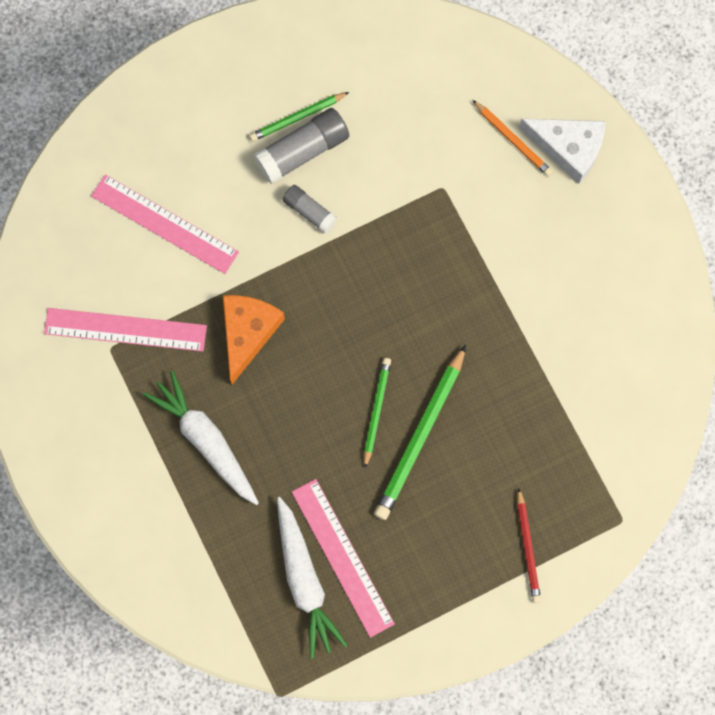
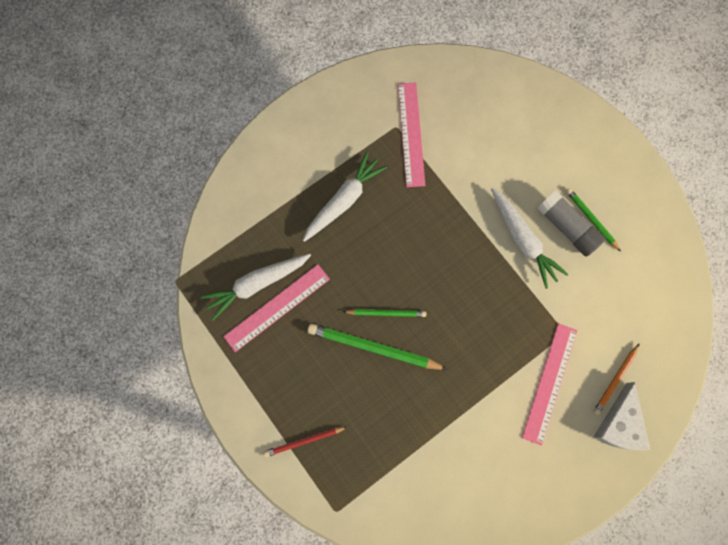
camera: 80 degrees right, 0 degrees up
(164, 224) = (491, 145): pink ruler -> pink ruler (549, 383)
(247, 333) = (425, 214): orange cheese -> none
(309, 211) = (523, 240): grey glue stick -> white carrot

